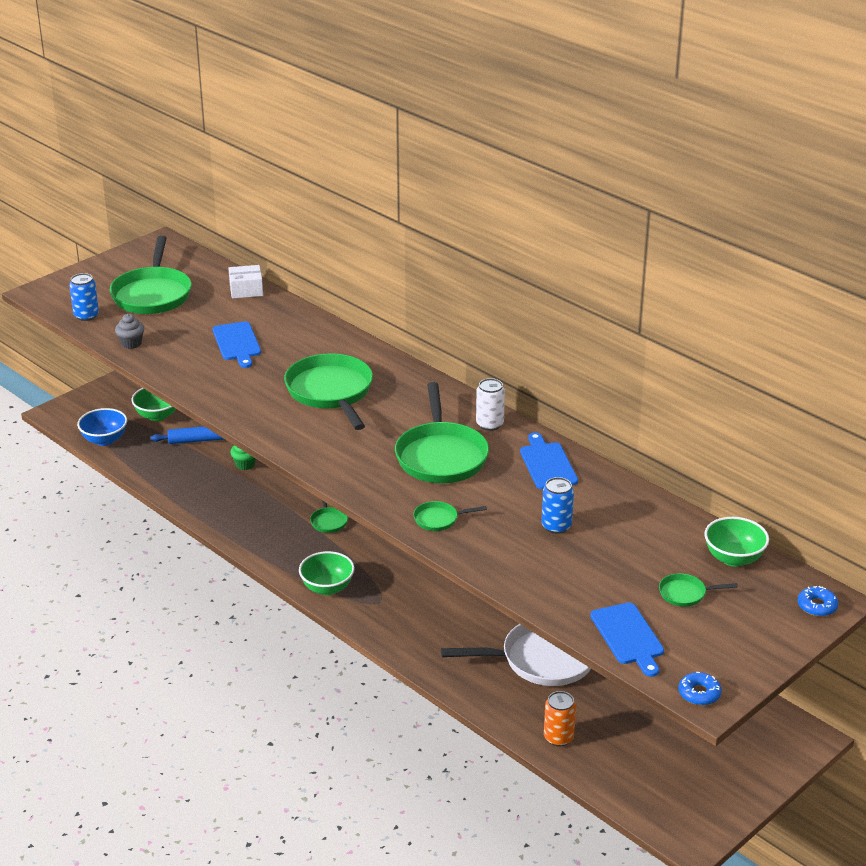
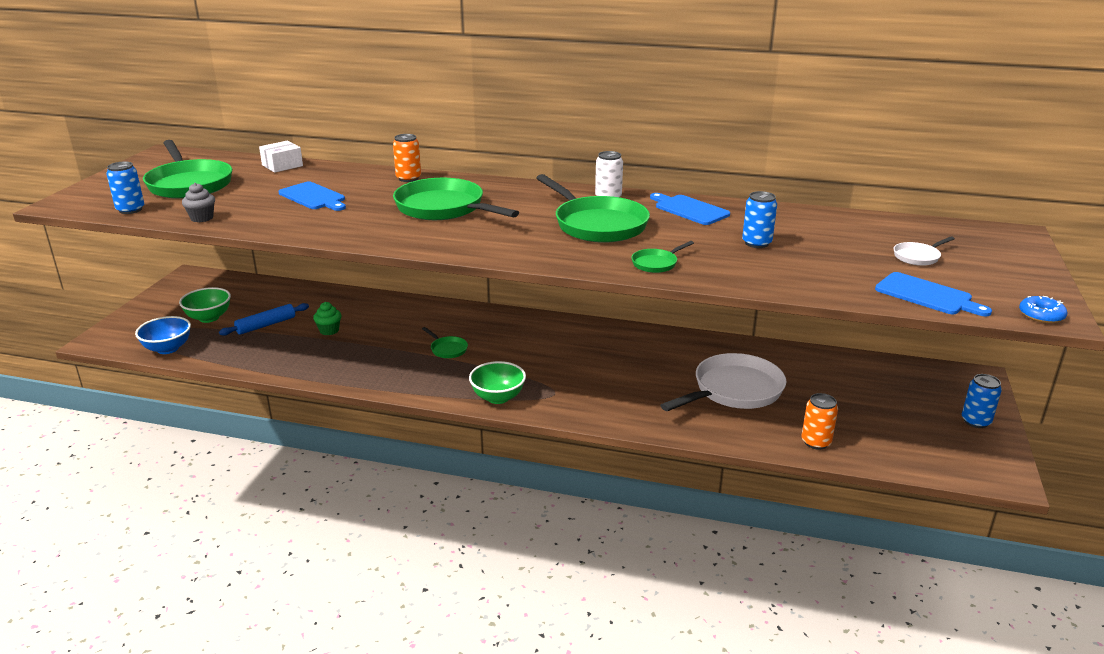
camera: 30 degrees left, 5 degrees down
(338, 341) = (408, 178): none -> orange can
(685, 594) = (918, 257): green pan -> white pan
(733, 558) = (912, 228): green bowl -> none
(739, 779) = (975, 421): none -> blue can
(817, 606) = (1013, 238): blue donut -> none

